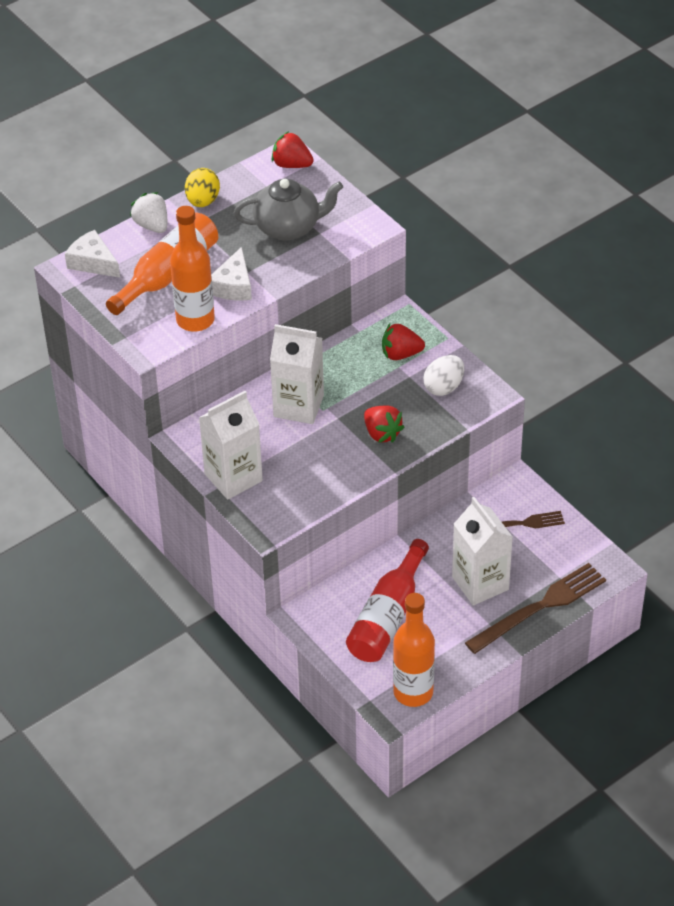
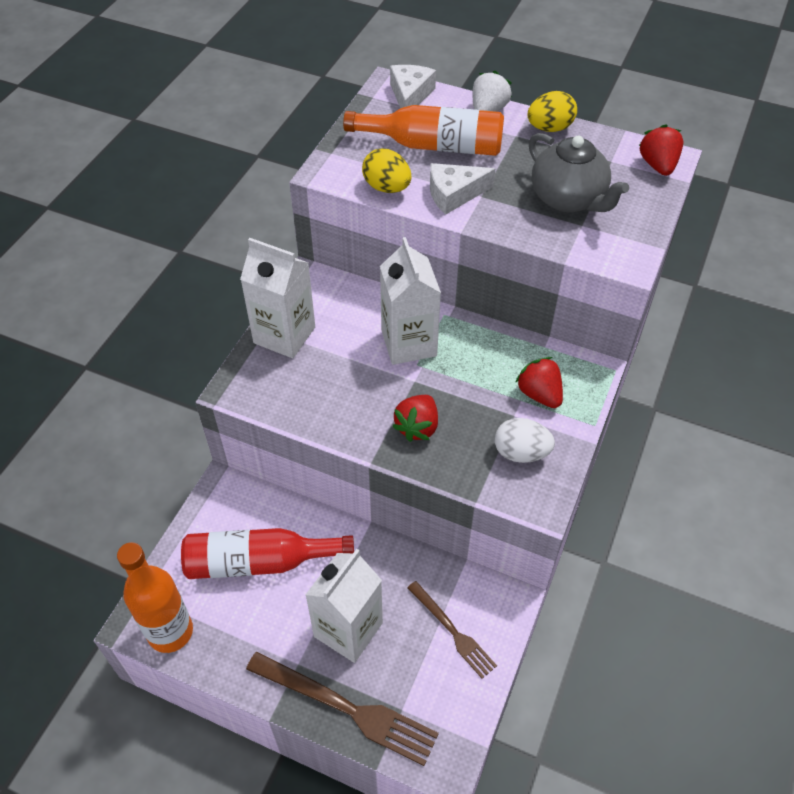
camera: 60 degrees right, 5 degrees up
(195, 320) = (387, 187): orange bottle -> yellow egg

